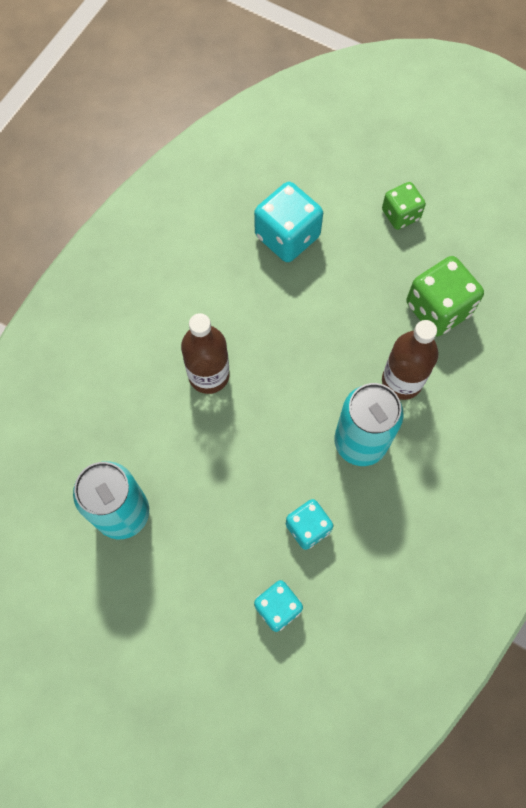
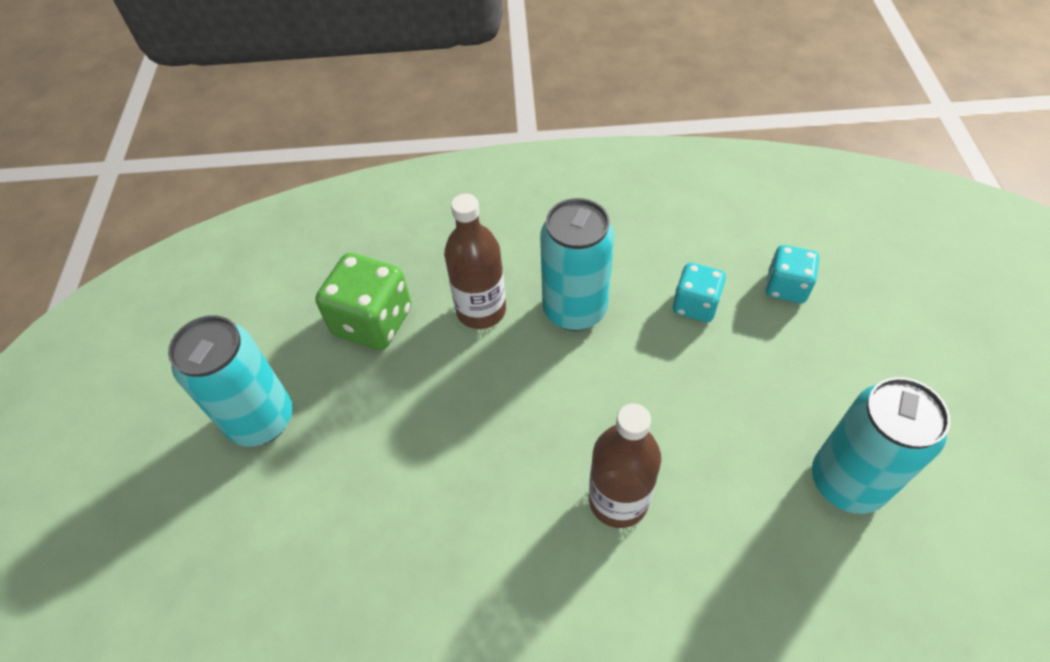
camera: 120 degrees left, 15 degrees down
(287, 236) = (364, 532): turquoise dice -> none
(400, 215) = (261, 420): green dice -> turquoise can

